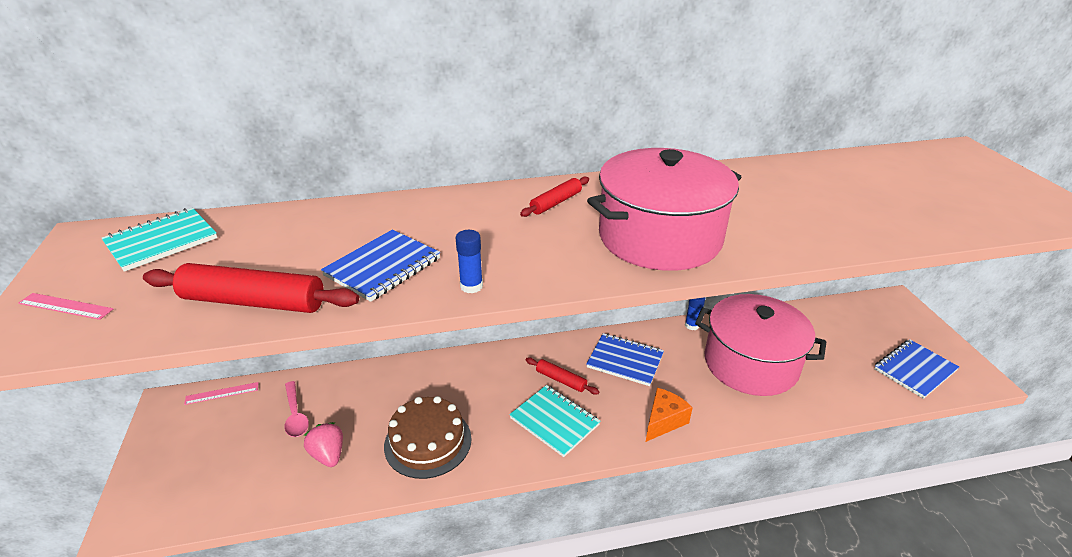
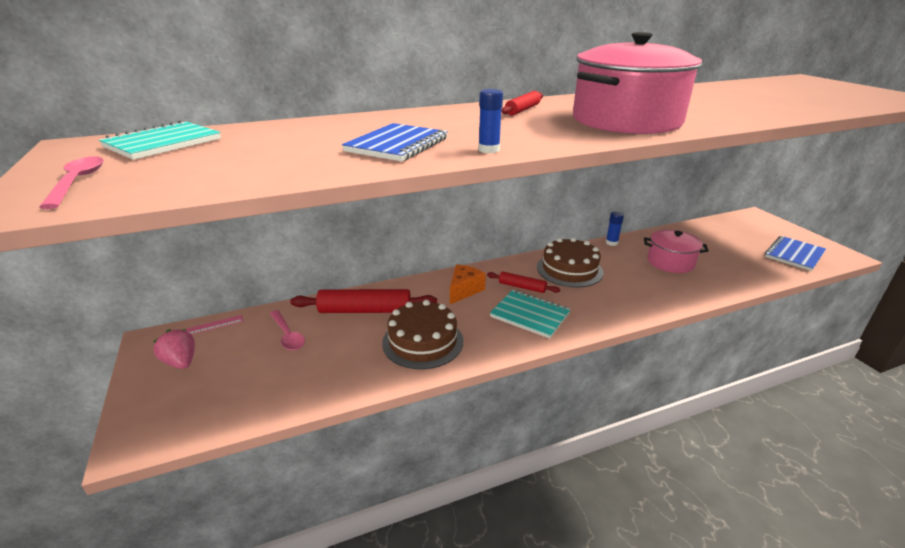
camera: 10 degrees left, 5 degrees down
(65, 306) = (78, 182): pink ruler -> pink spoon
(254, 301) = (284, 168): red rolling pin -> red rolling pin (365, 310)
(328, 455) = (331, 361): pink strawberry -> pink strawberry (181, 362)
(625, 361) = (569, 269): blue notebook -> brown cake
(663, 421) = (621, 305): orange cheese -> orange cheese (464, 290)
(750, 363) = (670, 262): pink pot -> pink pot, size x0.58

